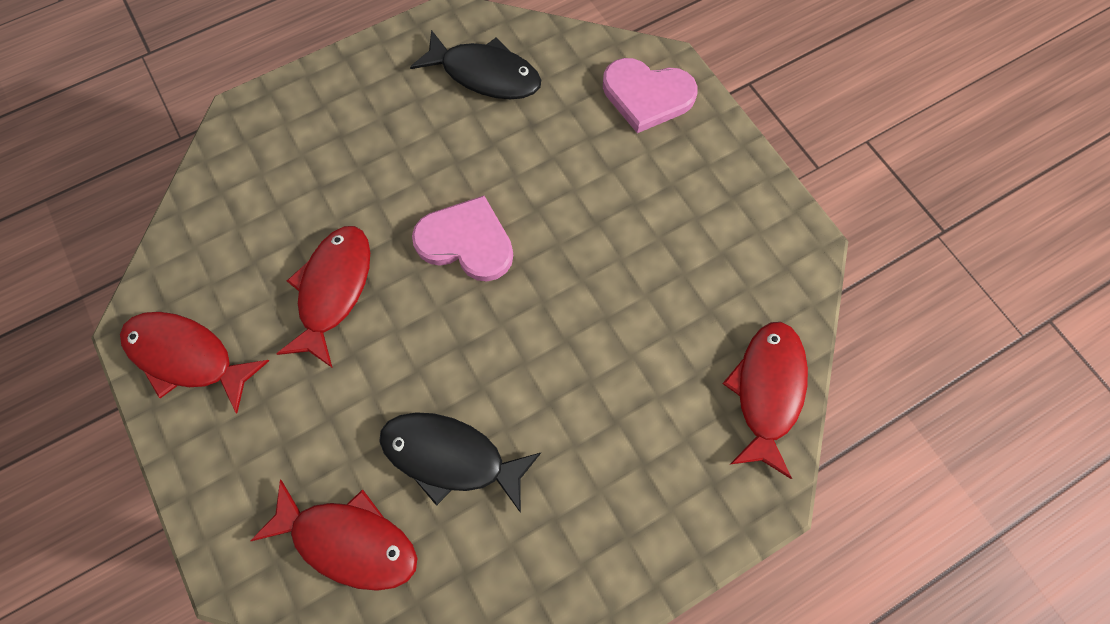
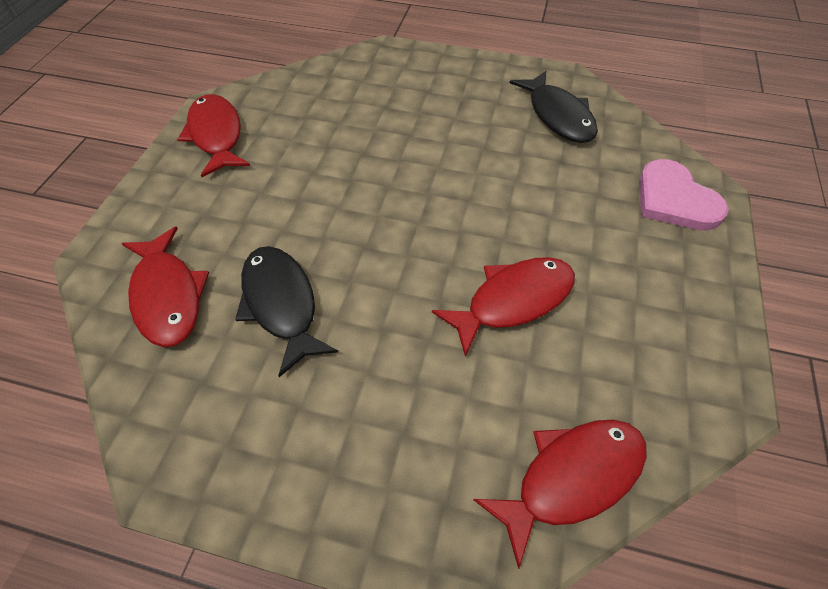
camera: 45 degrees right, 15 degrees down
(333, 290) = (329, 160): red fish -> red fish (513, 301)
(466, 242) = (439, 193): pink heart -> none

